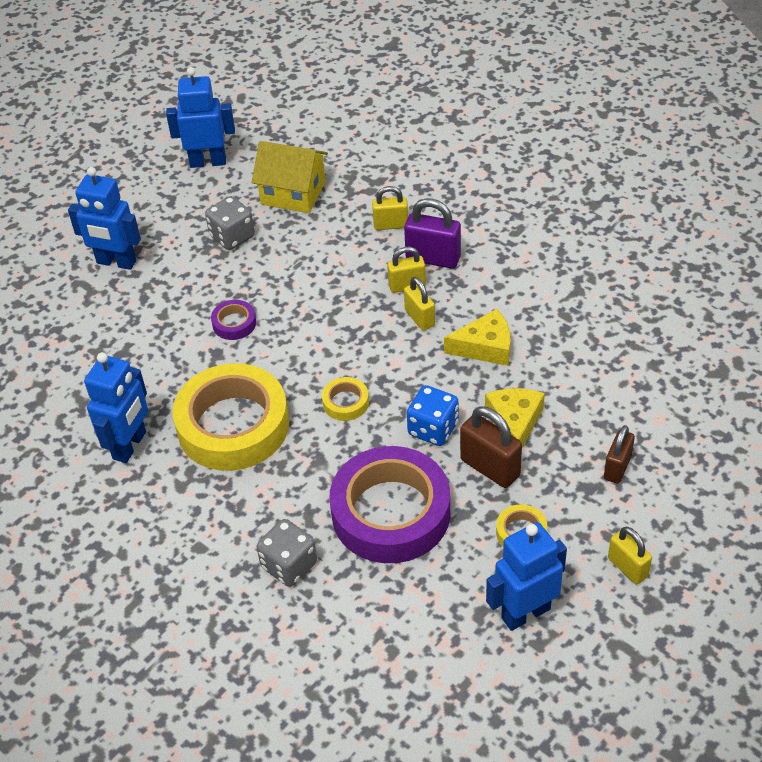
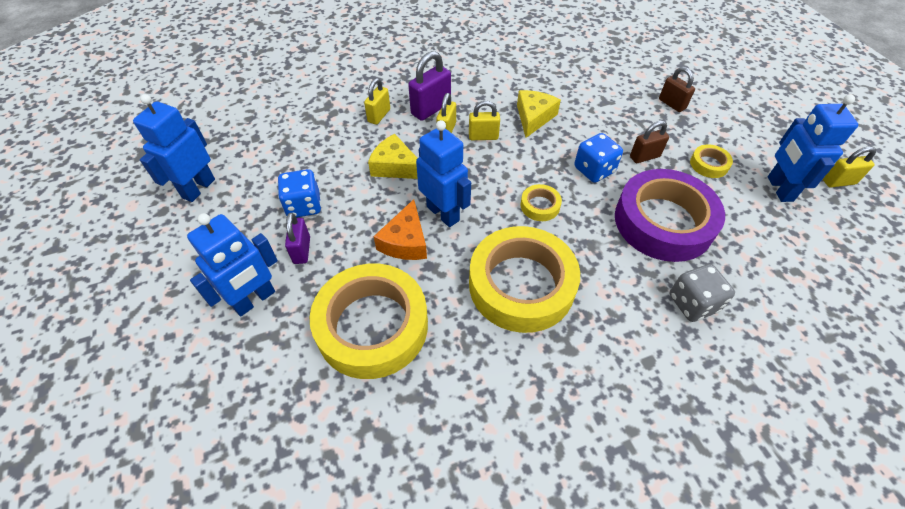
camera: 65 degrees left, 5 degrees up
(130, 445) = (499, 374): blue robot -> blue robot (443, 213)
(132, 345) = (372, 326): none -> yellow tape
(182, 262) = (302, 250): none -> purple padlock
(232, 237) = (304, 206): grey dice -> blue dice
(234, 323) = (405, 241): purple tape -> orange cheese
(293, 193) = (292, 152): yellow house -> none
(490, 468) = (644, 157): brown padlock -> brown padlock, size x0.66
(514, 423) = (610, 130): yellow cheese -> yellow cheese (395, 166)
(627, 567) = (754, 131): yellow padlock -> yellow padlock (838, 182)

